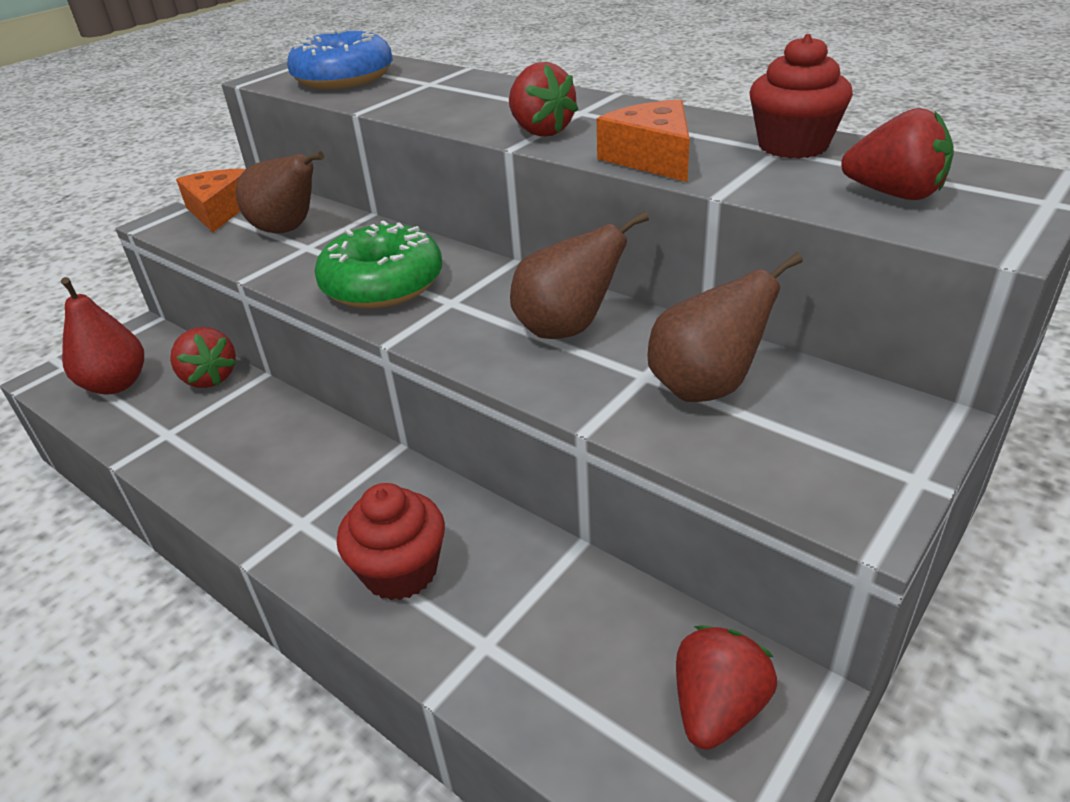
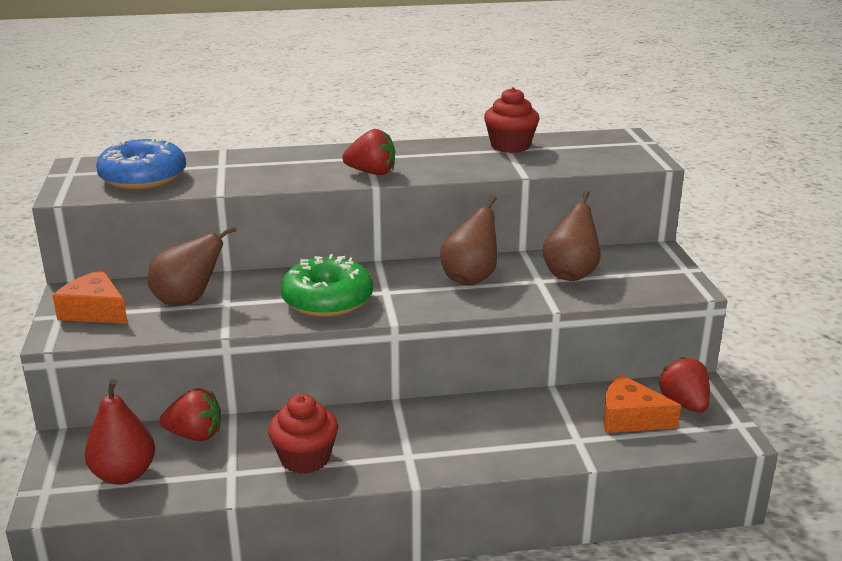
camera: 50 degrees left, 10 degrees down
(400, 571) = (496, 441): red cupcake -> red cupcake (305, 458)
(652, 158) = (461, 169): orange cheese -> orange cheese (630, 418)
(894, 194) = (589, 155): red strawberry -> none

